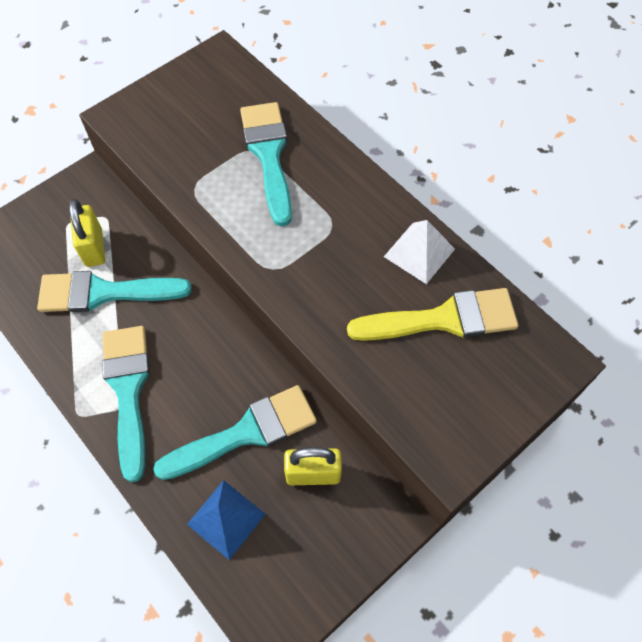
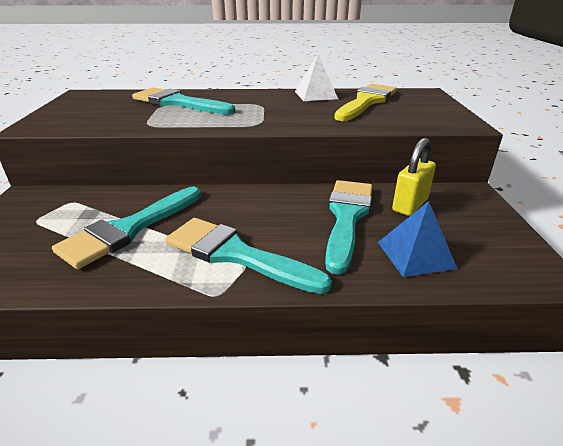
camera: 50 degrees left, 30 degrees down
(94, 248) = (83, 217): yellow padlock -> none

